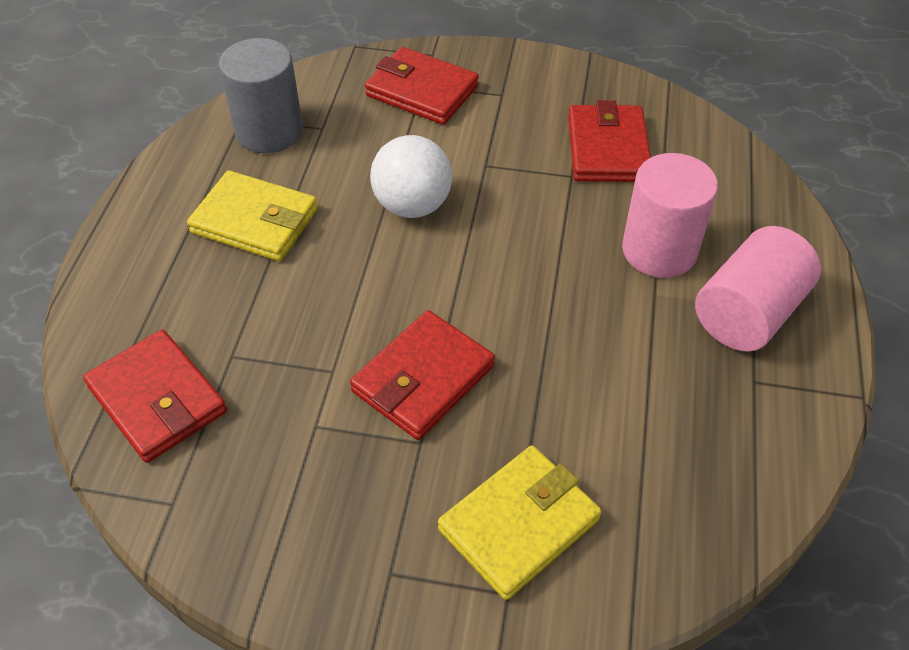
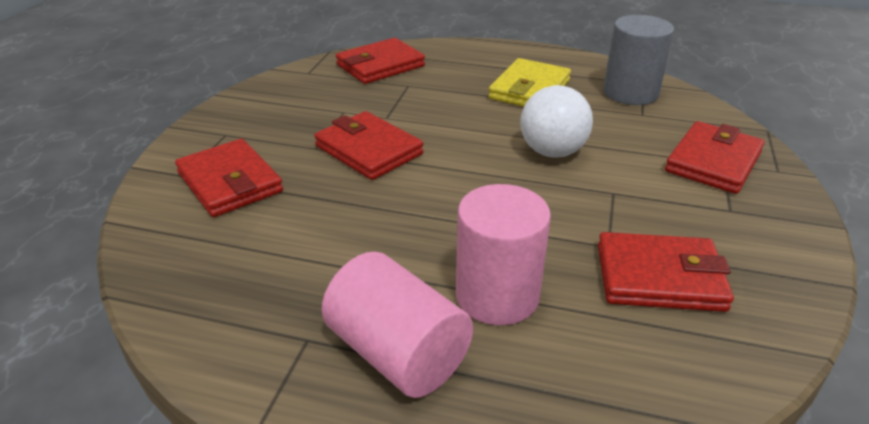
camera: 95 degrees right, 15 degrees down
(519, 524) = (230, 182): yellow wallet -> red wallet

